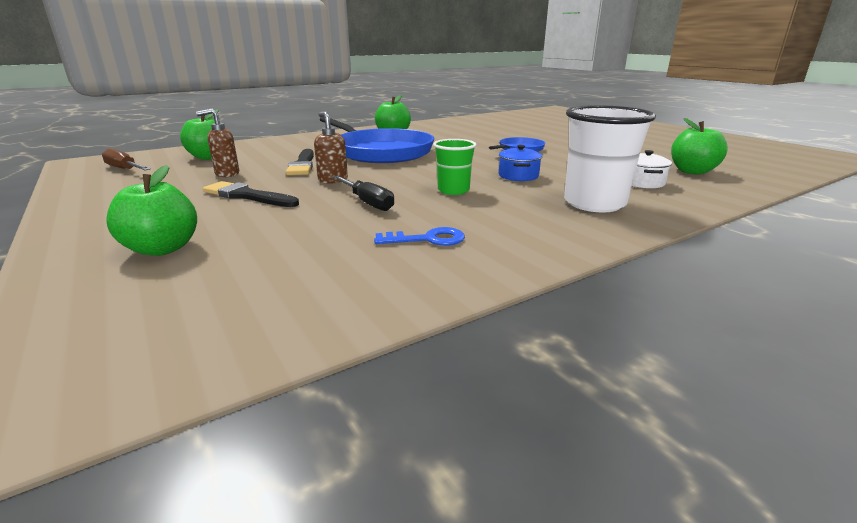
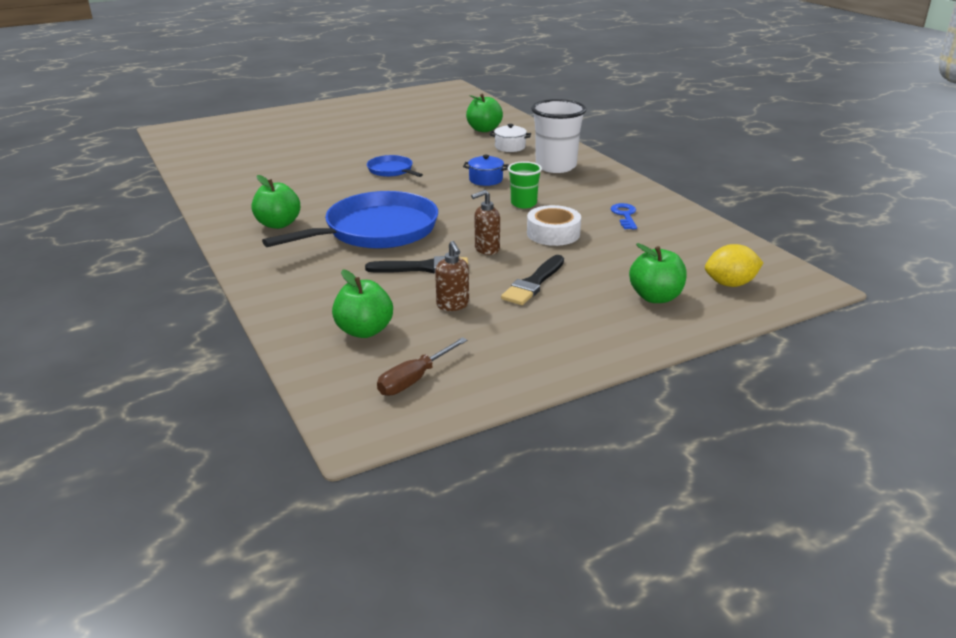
camera: 85 degrees left, 5 degrees up
(149, 305) = (730, 284): none -> yellow lemon
(367, 202) = (553, 233): black screwdriver -> white tape

